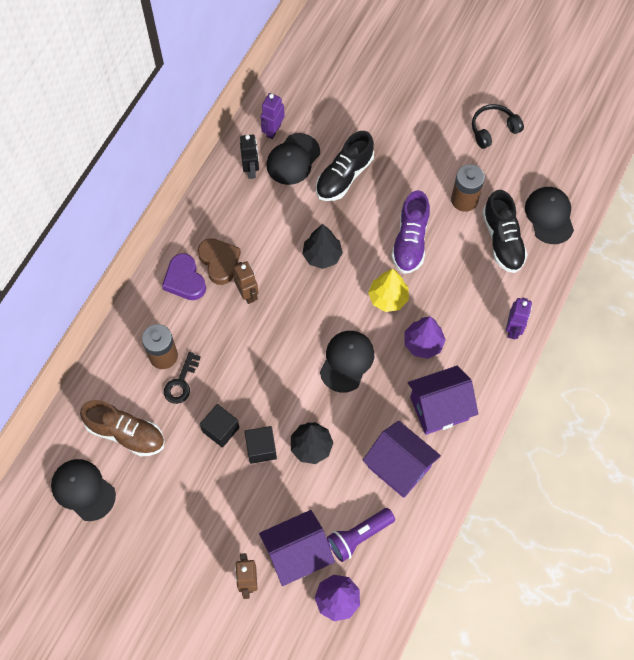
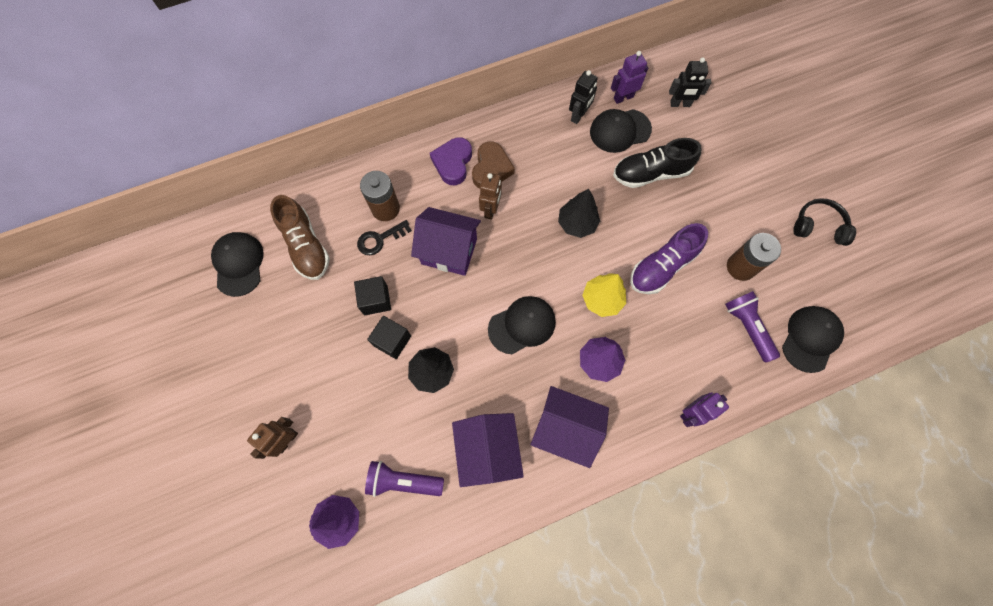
camera: 40 degrees right, 5 degrees up
(297, 554) = (343, 452): purple house -> purple house (449, 251)
(321, 105) = (680, 104): none -> black robot
(502, 240) = (747, 327): black shoe -> purple flashlight

